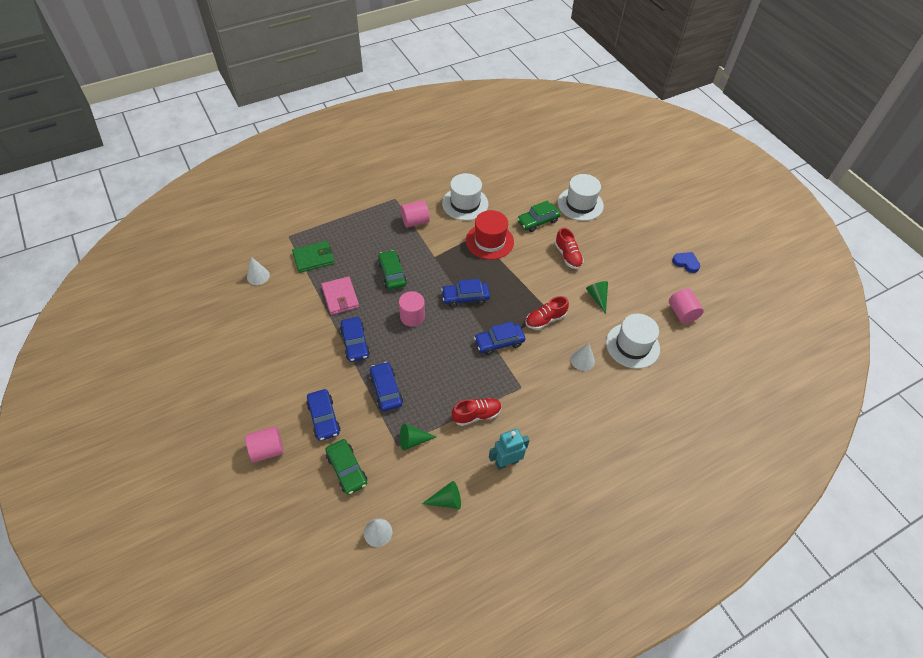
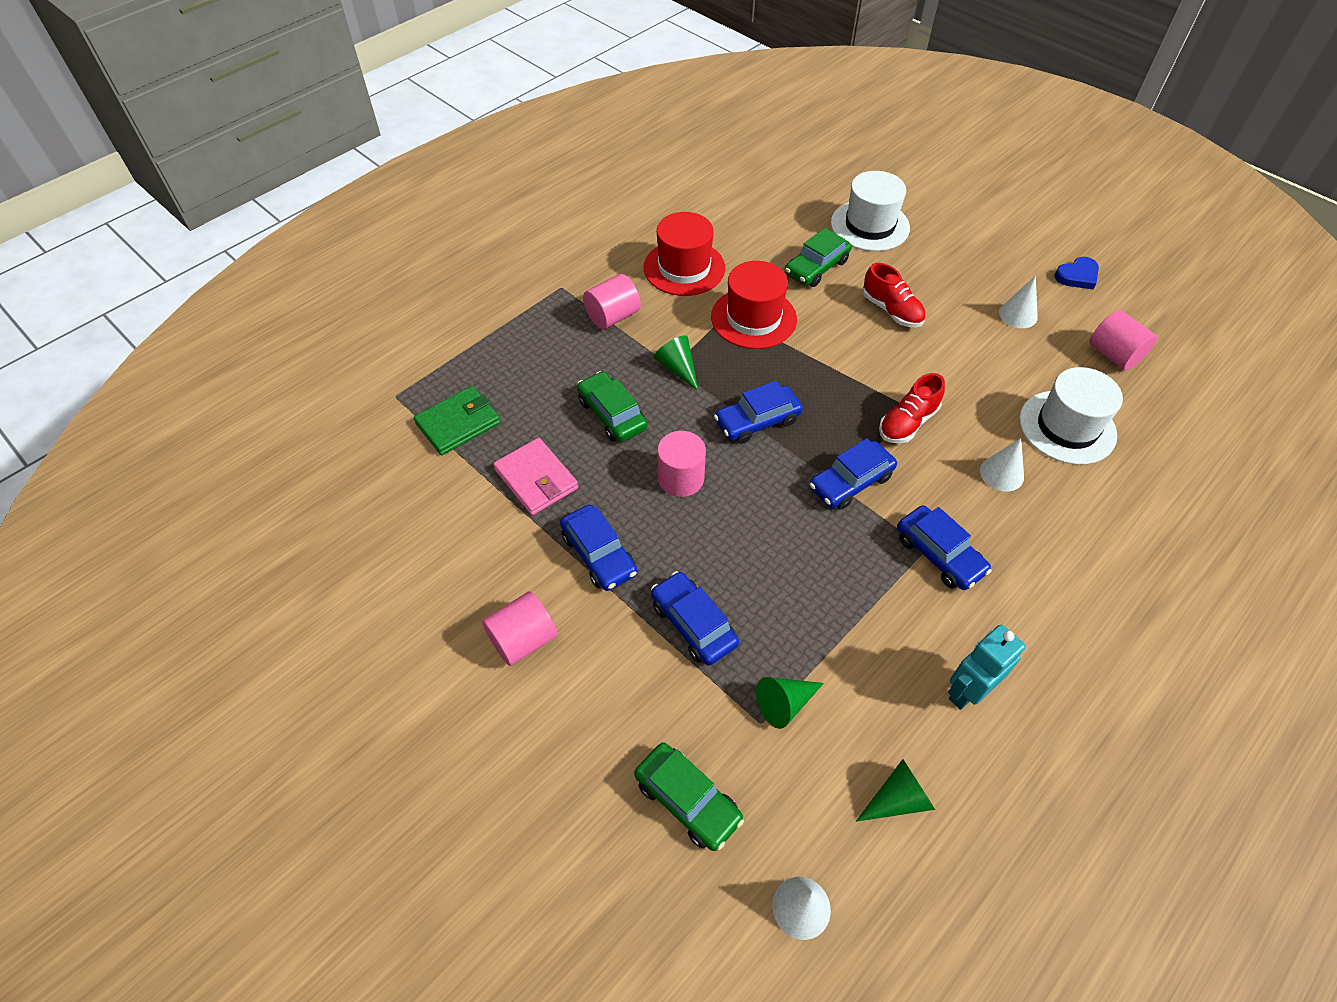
camera: 15 degrees left, 0 degrees up
(258, 276) = (365, 481): white cone -> white cone (1018, 314)
(267, 450) = (516, 811): pink cylinder -> pink cylinder (523, 639)
(324, 418) = (600, 713): blue car -> blue car (939, 554)
(465, 203) = (684, 268): white hat -> red hat
(476, 415) = (874, 621): red shoe -> none
(597, 297) = (972, 364): green cone -> green cone (678, 368)
(686, 263) = (1077, 276): blue heart -> blue heart turned 135 degrees clockwise

